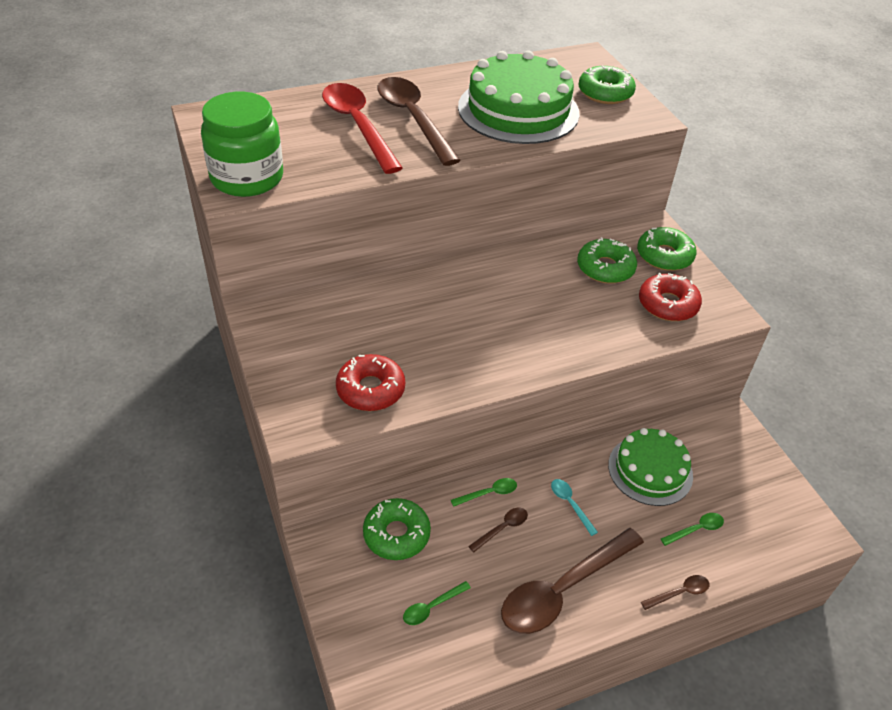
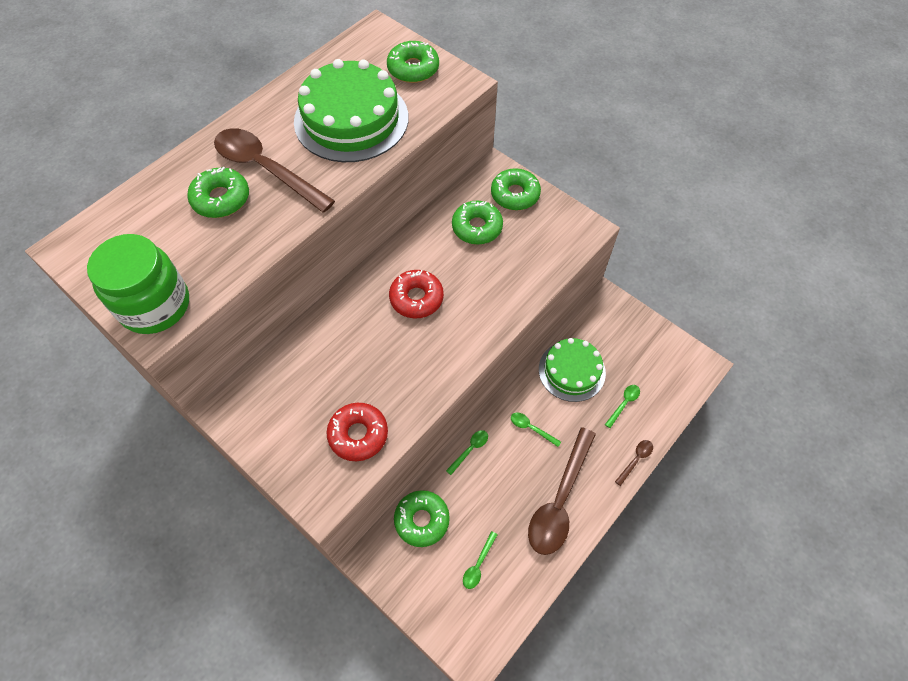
camera: 25 degrees left, 15 degrees up
(358, 126) = (221, 199): red spoon -> green donut
(502, 528) = (494, 474): brown spoon -> none
(570, 504) = (531, 428): turquoise spoon -> green spoon
(667, 304) = (539, 241): red donut -> red donut (416, 298)

